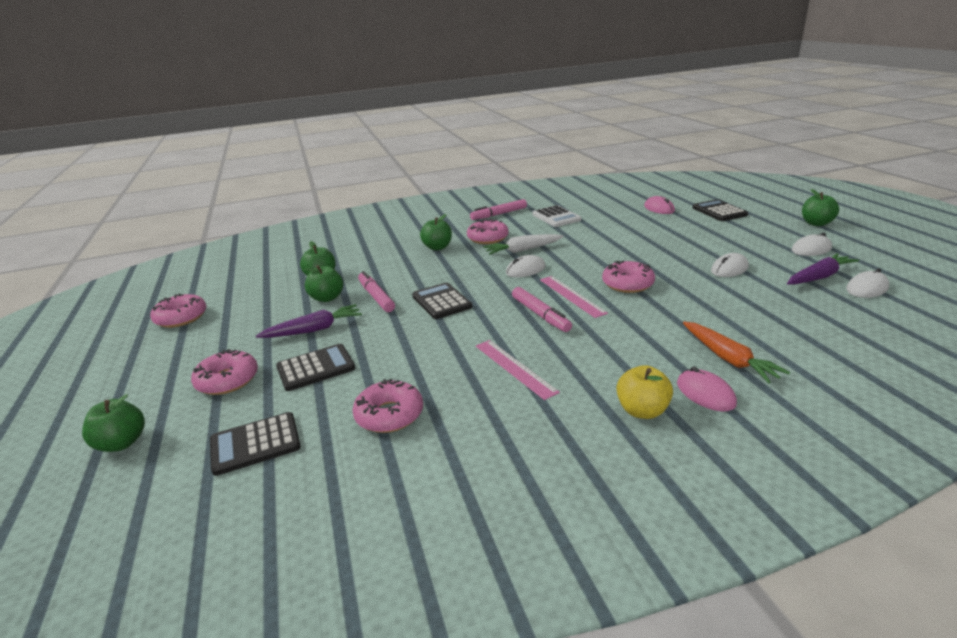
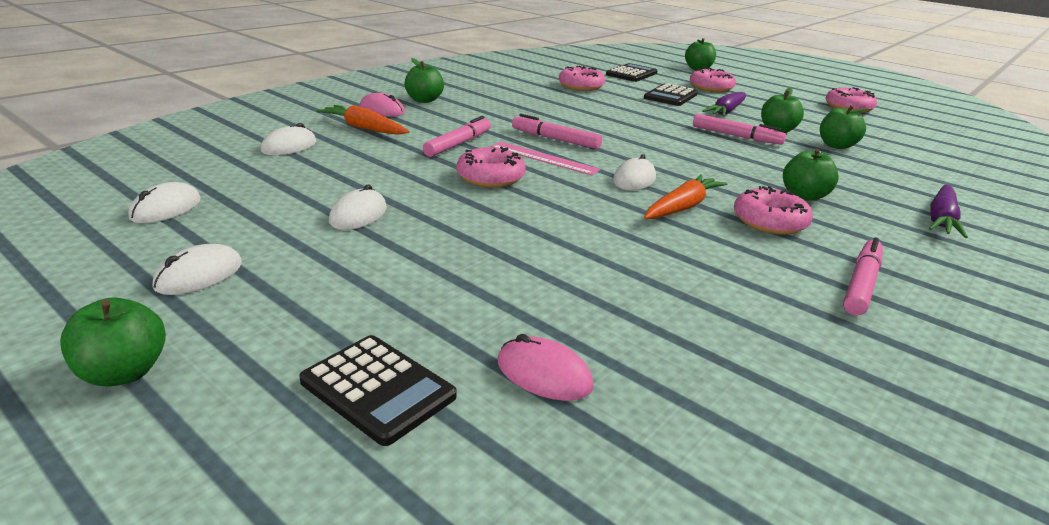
camera: 145 degrees right, 0 degrees up
(441, 302) = (666, 139): black calculator -> none
(514, 368) = (532, 108): pink ruler -> none
(523, 250) = (682, 207): white carrot -> orange carrot
(556, 217) = (740, 294): white calculator -> none
(635, 321) = (458, 144): none -> pink marker
(642, 411) = (424, 100): yellow apple -> green apple
(803, 340) = (289, 146): none -> white mouse
(819, 277) = (224, 218): purple carrot -> purple carrot (941, 219)

